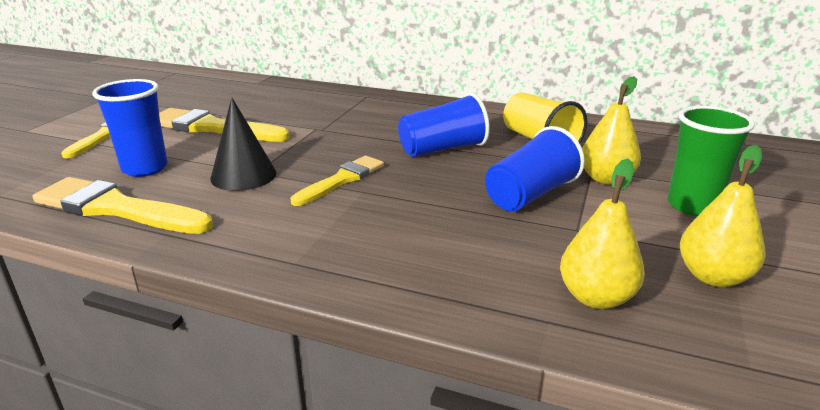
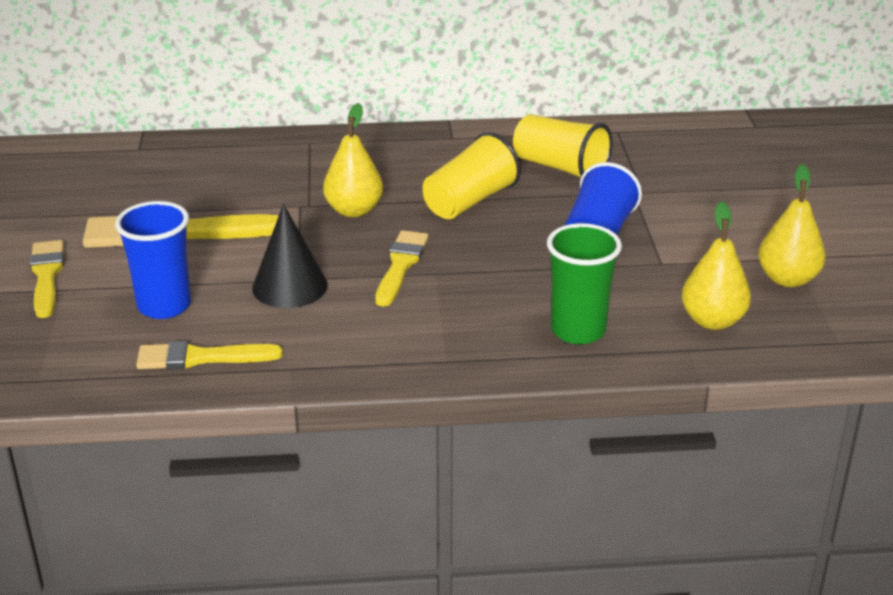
camera: 25 degrees left, 5 degrees up
(116, 208) = (201, 358): yellow brush -> yellow brush, size x0.64
(443, 149) = (469, 201): blue cup -> yellow cup
(606, 179) = (653, 201): yellow pear -> yellow pear (354, 210)
(692, 205) = (742, 213): green cup -> green cup (578, 330)

